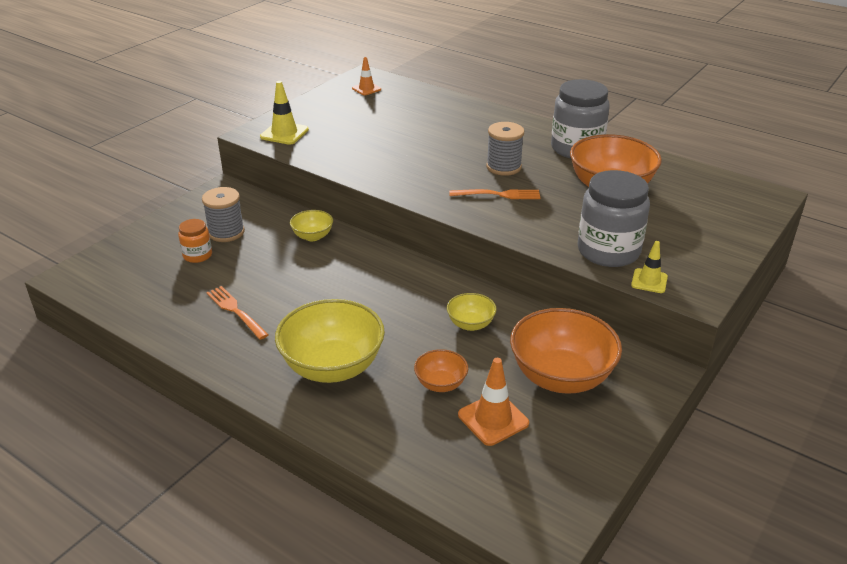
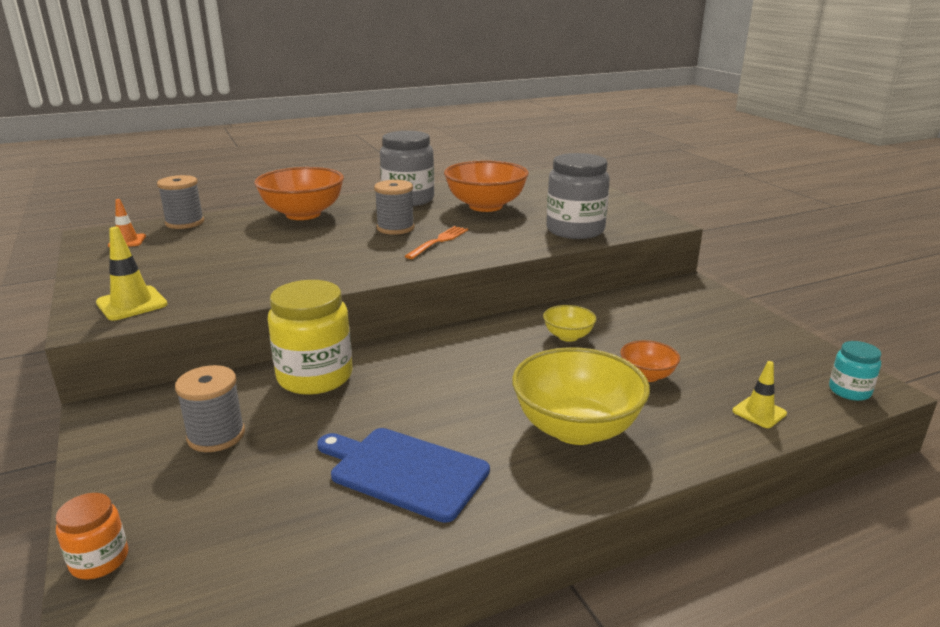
camera: 60 degrees left, 10 degrees down
(197, 255) = (237, 473): orange jar -> orange jar (99, 560)
(235, 311) = (404, 471): orange fork -> blue cutting board
(312, 236) = (315, 377): yellow bowl -> yellow jar
(416, 91) = (185, 223): none -> grey spool
(493, 419) = (713, 365): orange traffic cone -> none
(521, 519) = (849, 391): none -> turquoise jar
(561, 377) = (673, 321): orange bowl -> orange bowl (303, 214)
(649, 281) = (629, 230): yellow traffic cone -> yellow traffic cone (759, 412)

